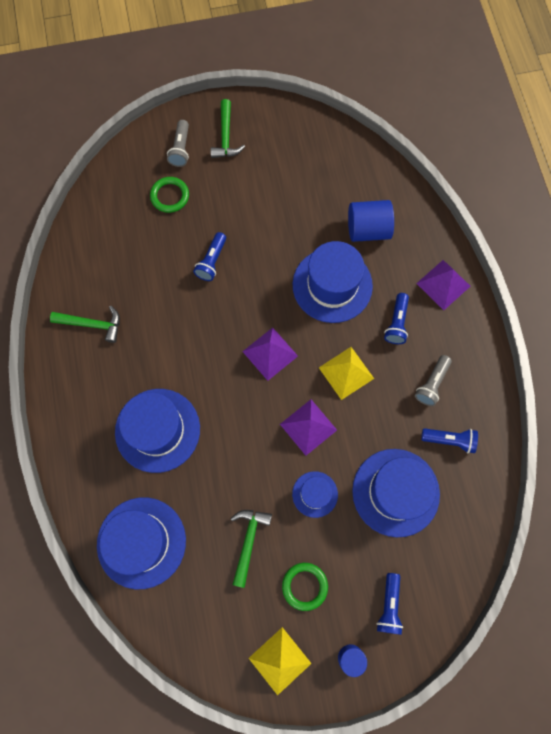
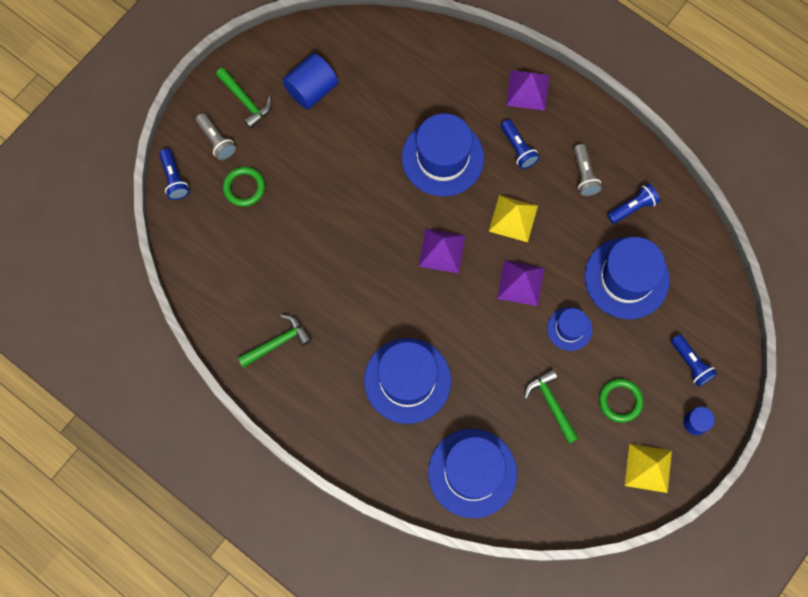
camera: 40 degrees left, 0 degrees up
(212, 261) = (329, 214): blue flashlight -> blue flashlight (174, 179)
(368, 229) = (431, 91): blue cylinder -> blue cylinder (311, 90)

